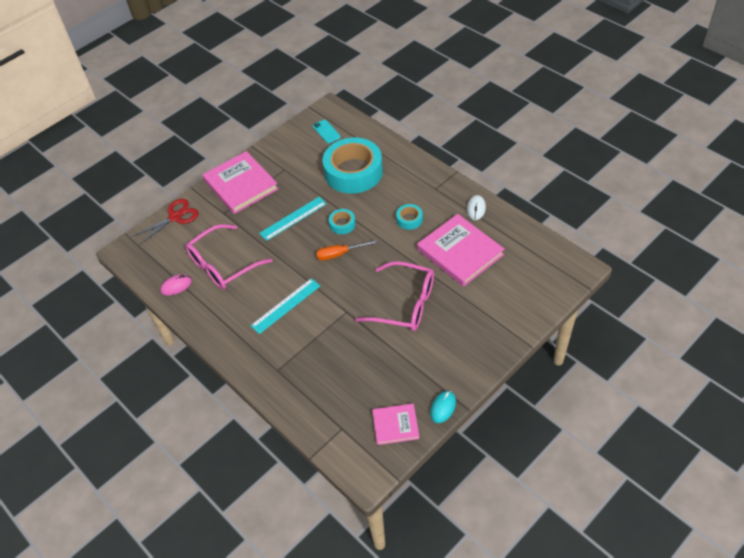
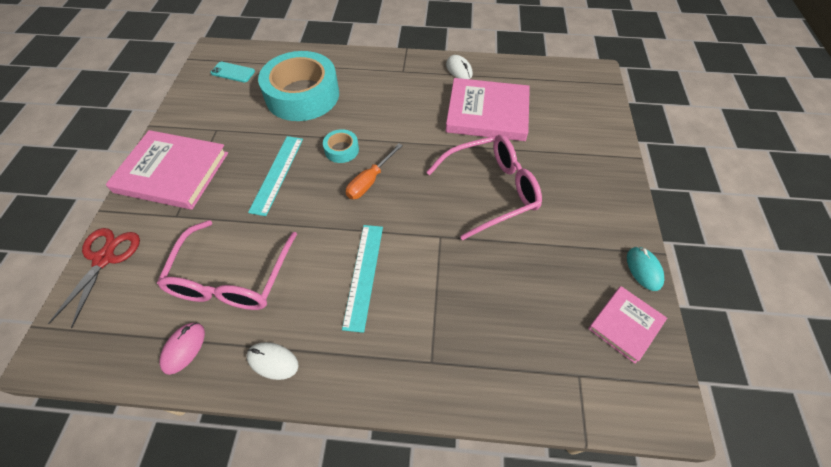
camera: 45 degrees left, 5 degrees up
(208, 318) = (273, 361): none -> white mouse
(409, 219) = (407, 109): turquoise tape -> none

